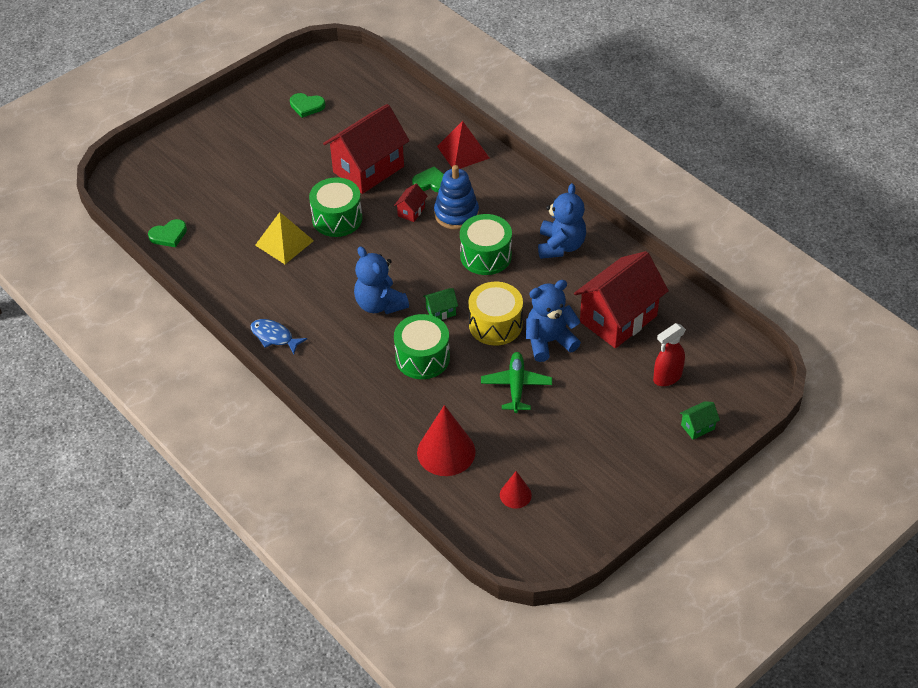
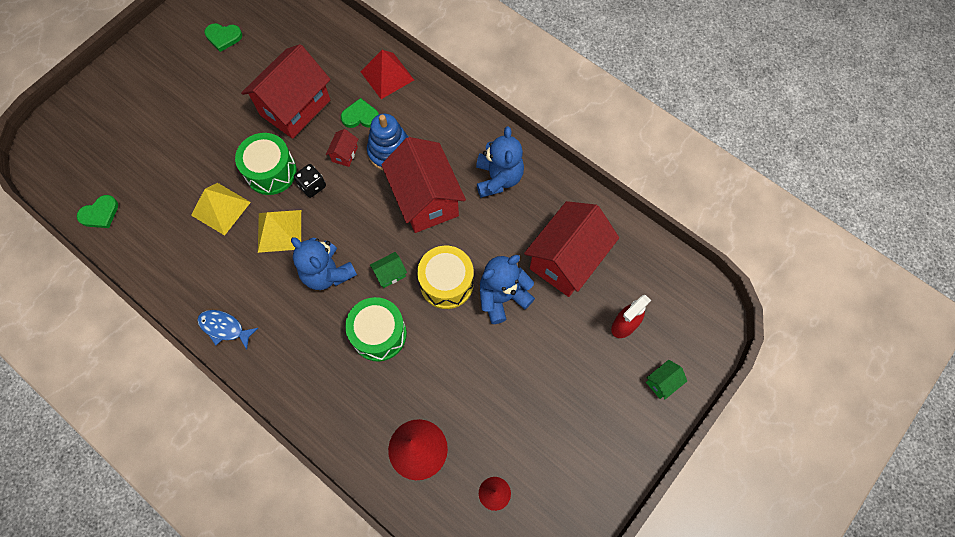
camera: 10 degrees left, 20 degrees up
(338, 266) = (279, 231): none -> yellow pyramid
(375, 234) = (312, 186): none -> black dice
(485, 256) = (426, 199): green drum -> red house
(516, 386) = (477, 356): green plane -> none

